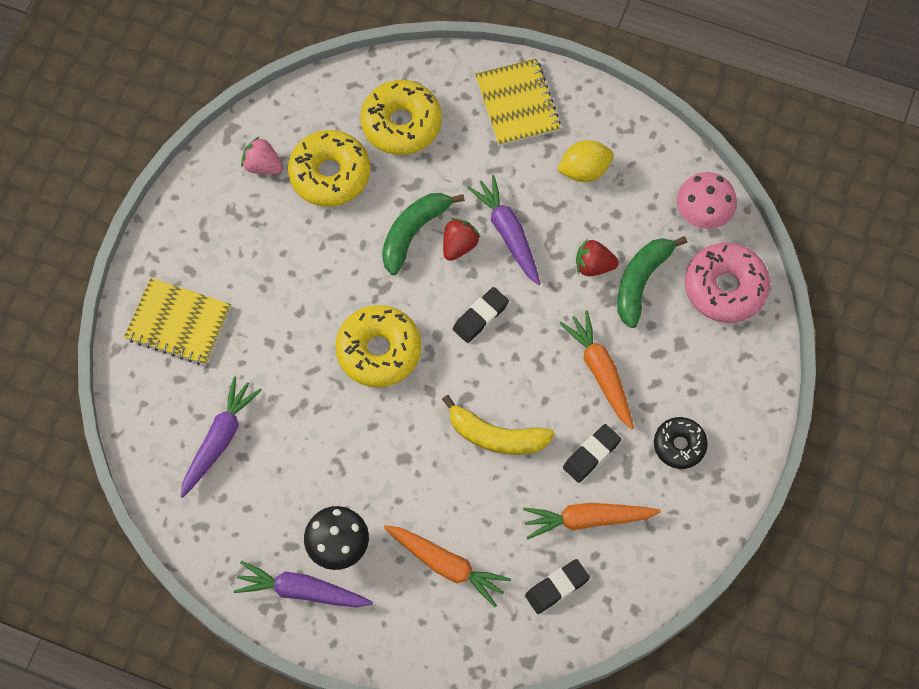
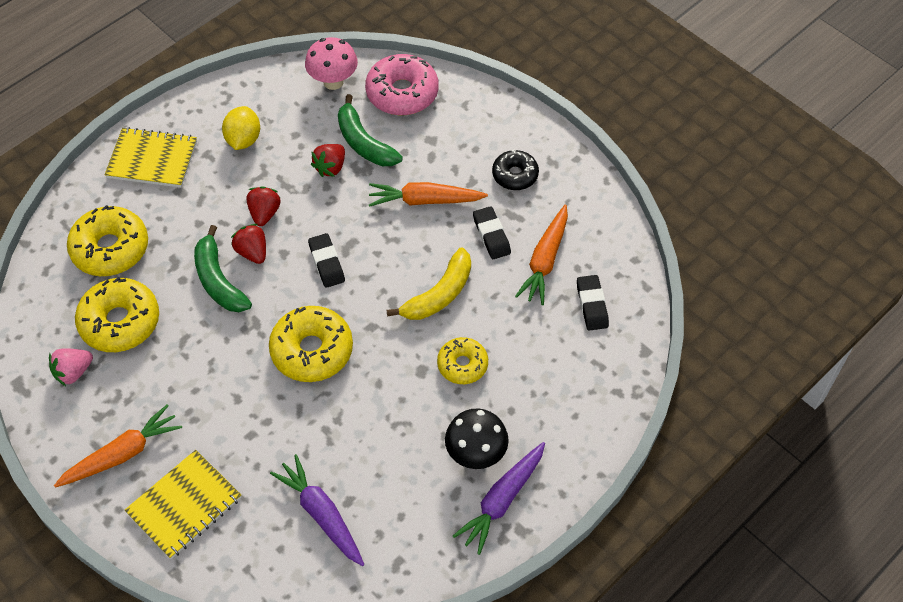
camera: 65 degrees left, 10 degrees down
(428, 493) = (462, 365): none -> yellow donut
(446, 565) = (534, 377): orange carrot -> orange carrot (122, 454)
(508, 234) = (264, 213): purple carrot -> red strawberry

